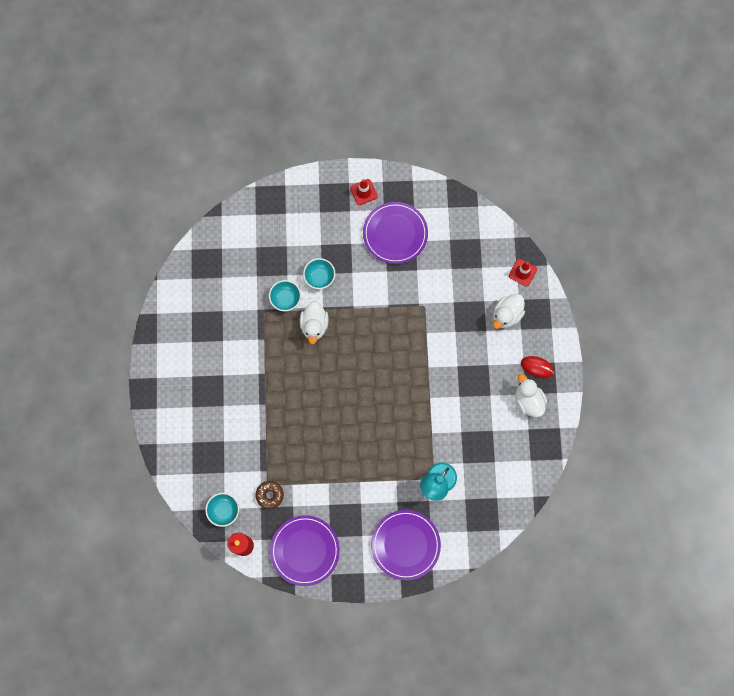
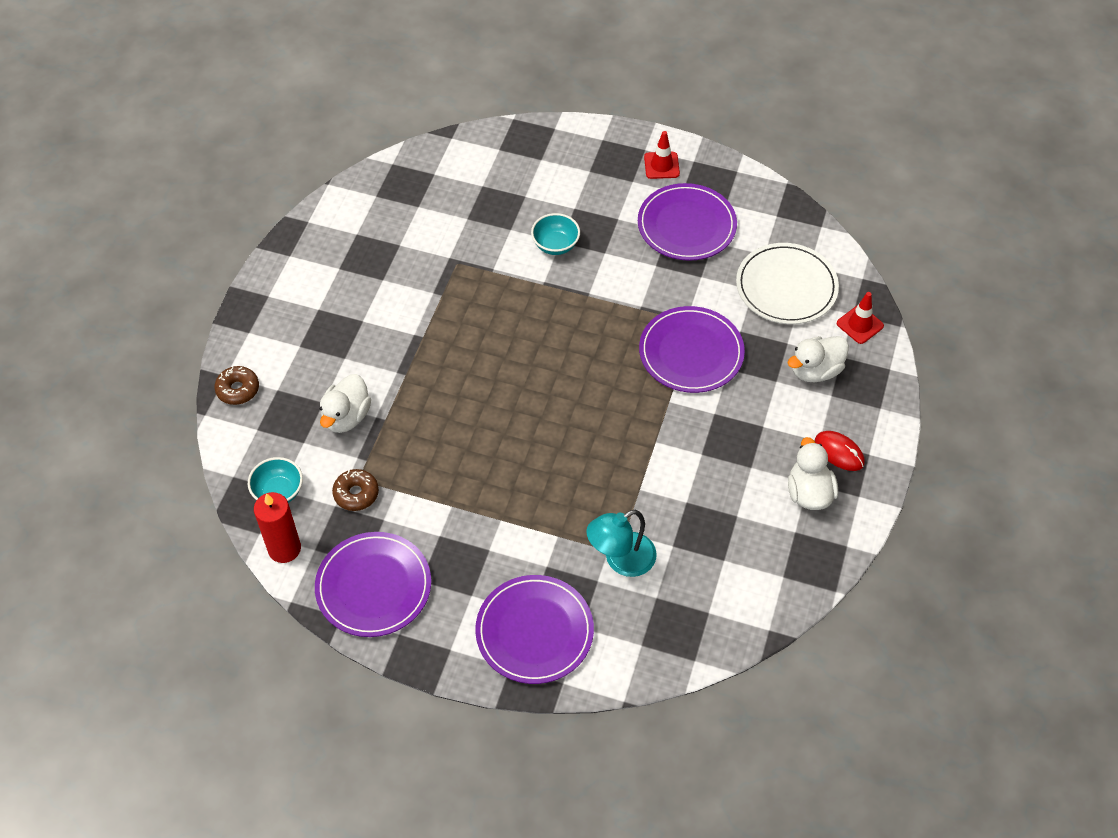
camera: 20 degrees right, 20 degrees down
(168, 450) = (238, 389): none -> brown donut
(285, 299) = (495, 256): turquoise bowl -> none
(314, 325) = (522, 300): white duck -> white duck (346, 417)
(429, 328) = (691, 352): none -> purple plate
(470, 259) = (786, 286): none -> white plate

